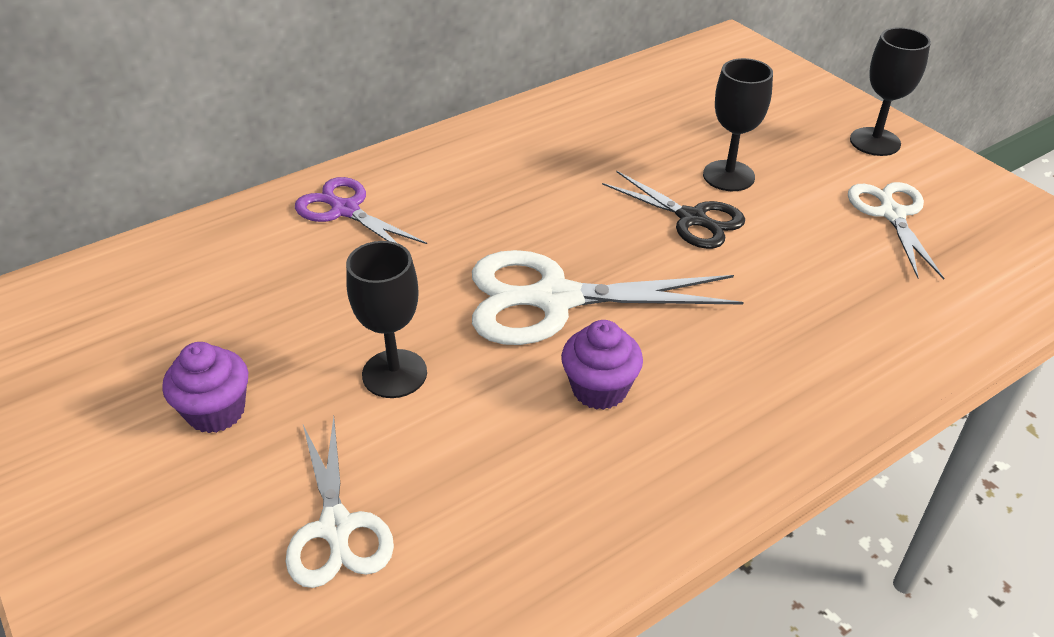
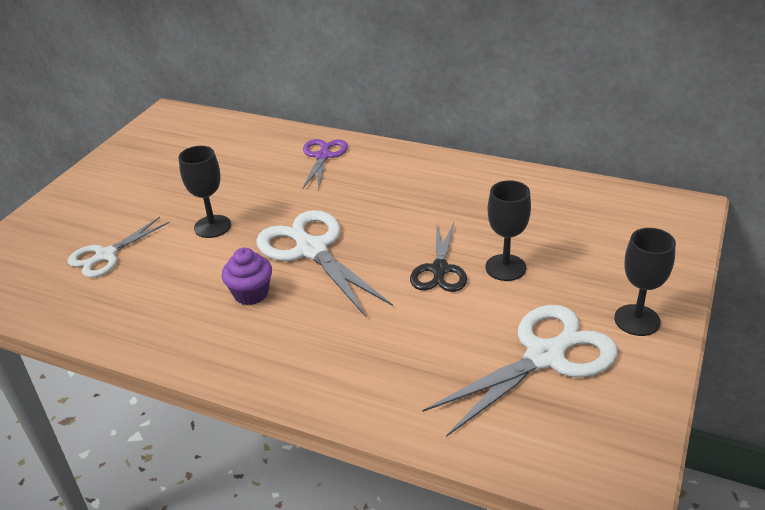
camera: 60 degrees right, 5 degrees down
(216, 411) = (153, 193): purple cupcake -> none
(891, 213) = (546, 356): white scissors -> white scissors, size x1.62

